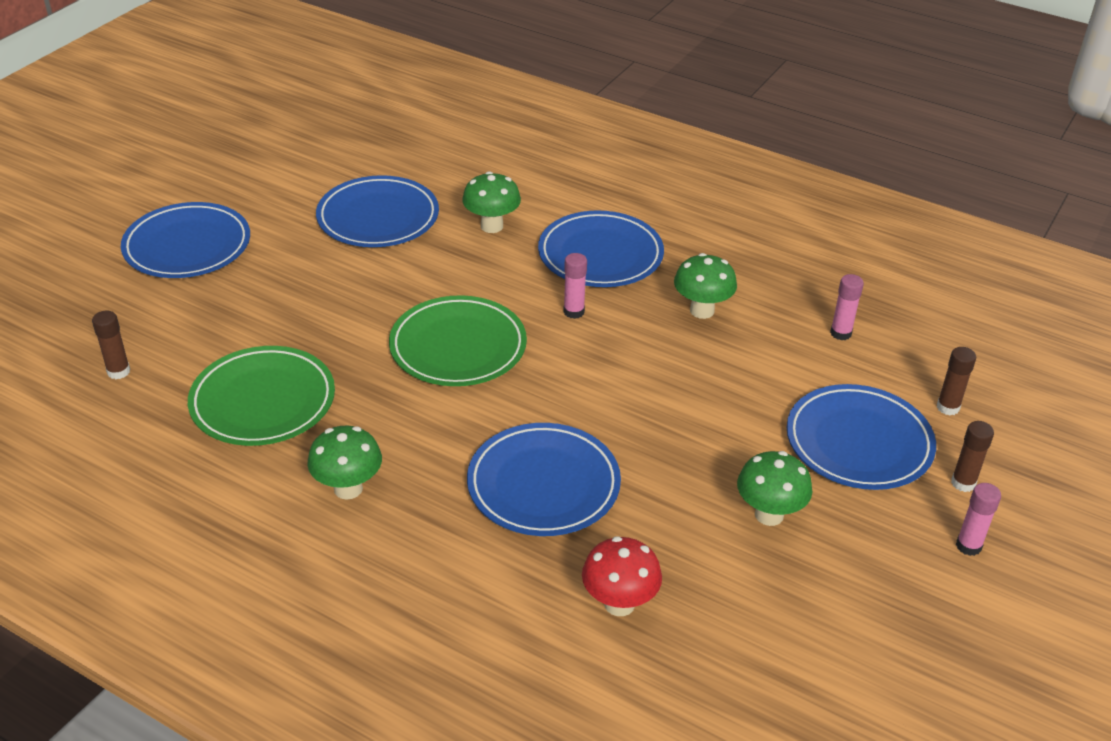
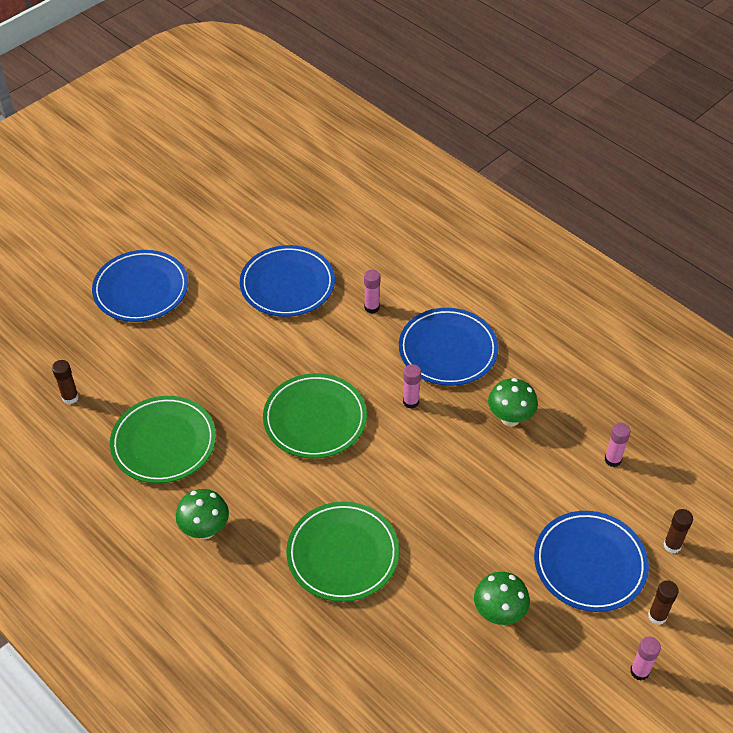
camera: 15 degrees right, 10 degrees up
(492, 226) = (372, 307): green mushroom -> pink glue stick
(543, 485) = (343, 554): blue plate -> green plate
(619, 603) = (367, 665): red mushroom -> none

